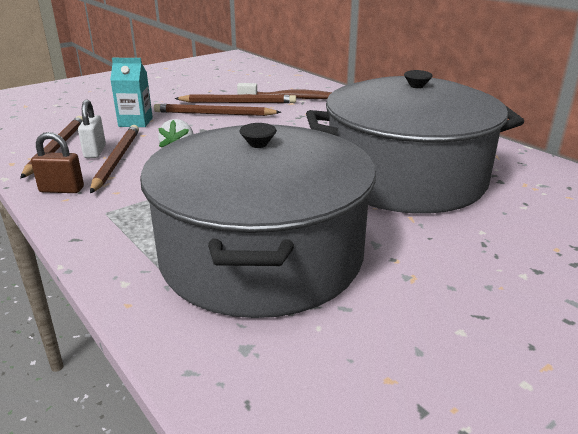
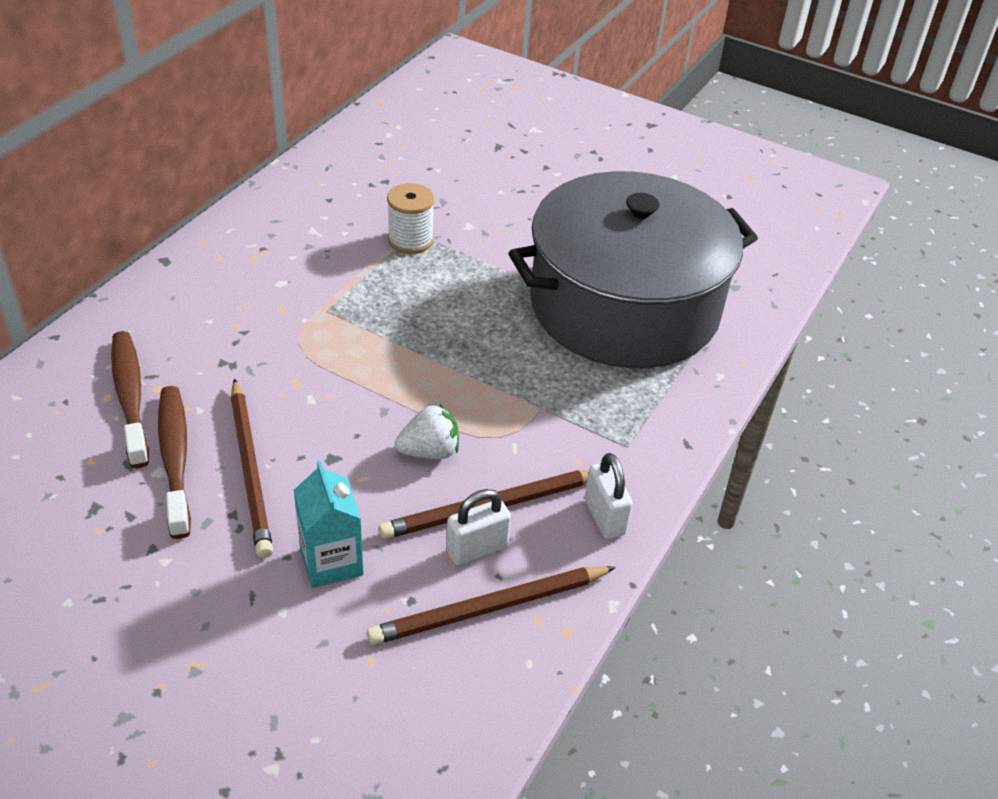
camera: 115 degrees left, 15 degrees up
(62, 190) = (604, 517): brown padlock -> white padlock
(238, 102) = (175, 458): brown pencil -> brown toothbrush
(406, 177) = (410, 240): grey pot -> white spool

